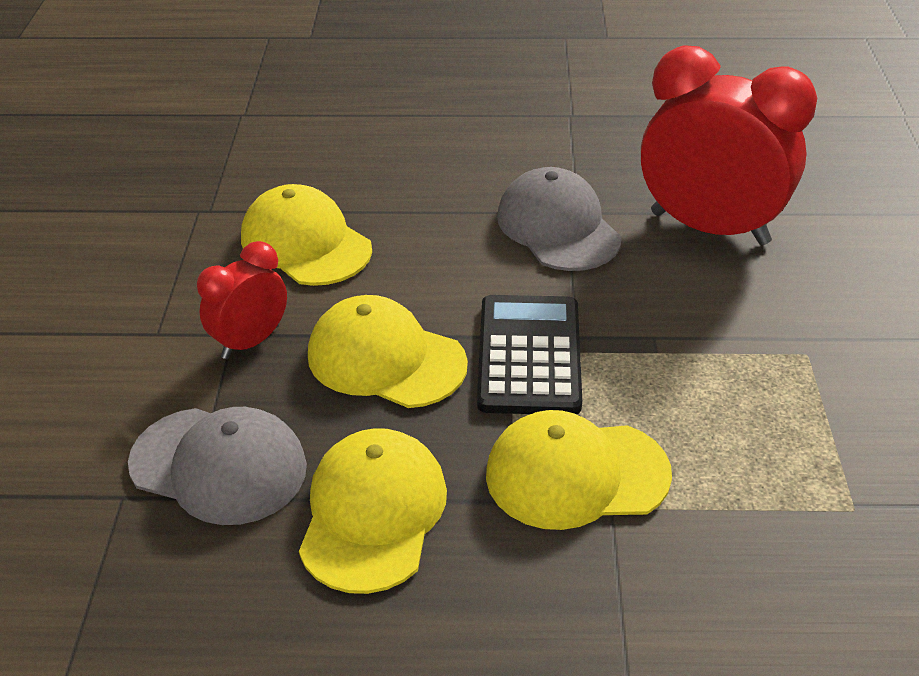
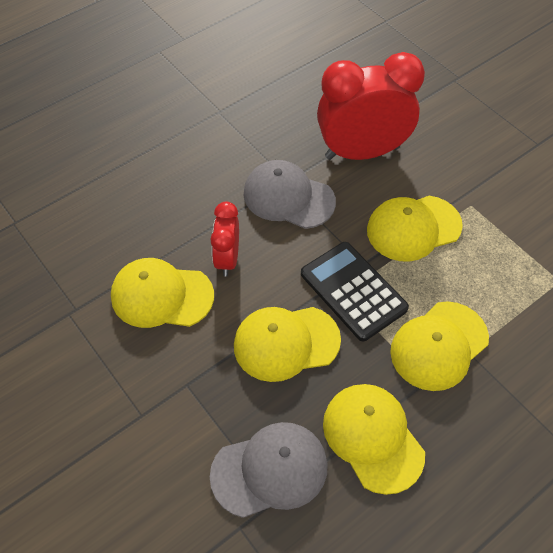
camera: 40 degrees left, 15 degrees up
(250, 342) = (202, 383): red clock -> red clock (227, 259)
(689, 335) = (413, 228): none -> yellow cap

